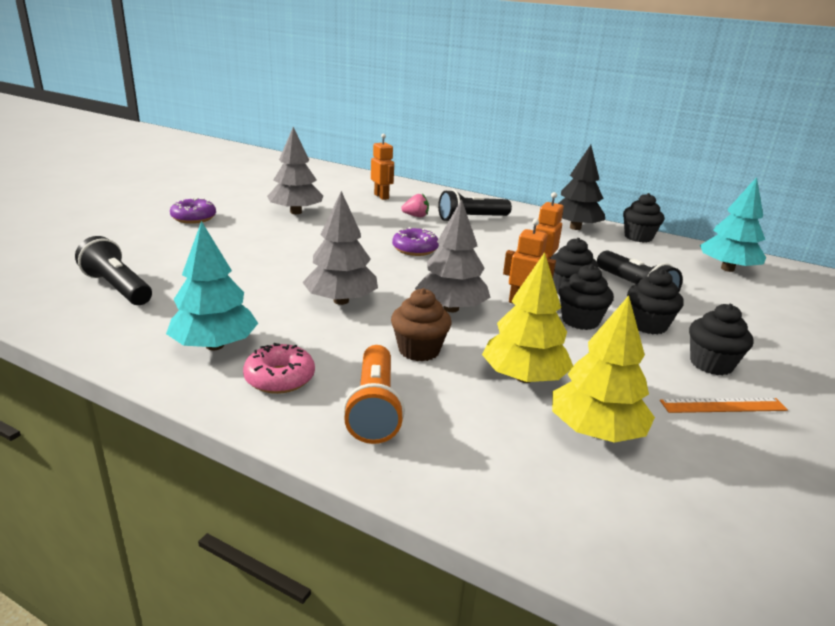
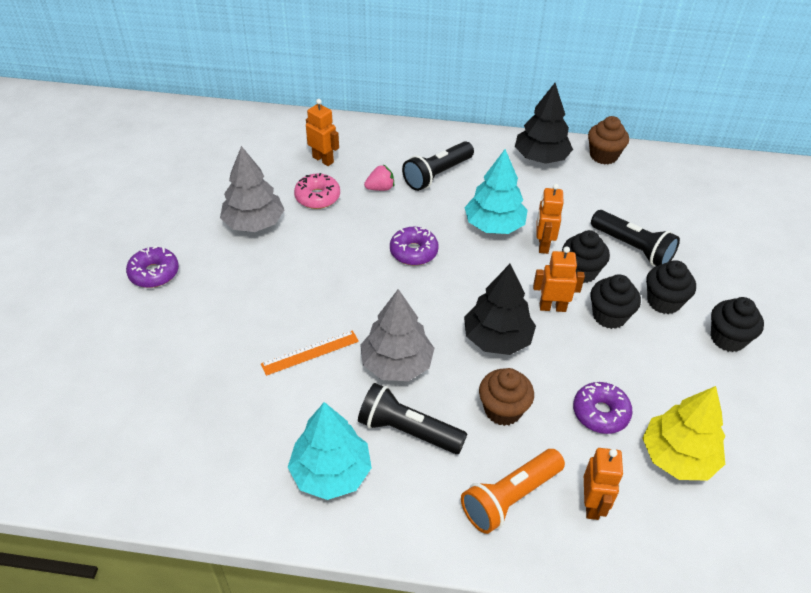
camera: 20 degrees left, 20 degrees up
(117, 288) = (175, 424): black flashlight -> black flashlight (407, 430)
(279, 378) = (414, 493): pink donut -> pink donut (317, 197)
(374, 408) = (510, 498): orange flashlight -> orange flashlight turned 75 degrees clockwise
(451, 308) = (497, 339): grey tree -> black tree
(464, 438) = (592, 505): none -> orange robot
(524, 377) = (600, 413): yellow tree -> purple donut
(638, 237) = (603, 155): black cupcake -> brown cupcake
(723, 405) = (752, 389): orange ruler -> orange ruler (310, 352)
(727, 269) = (696, 186): turquoise tree -> turquoise tree (494, 225)

